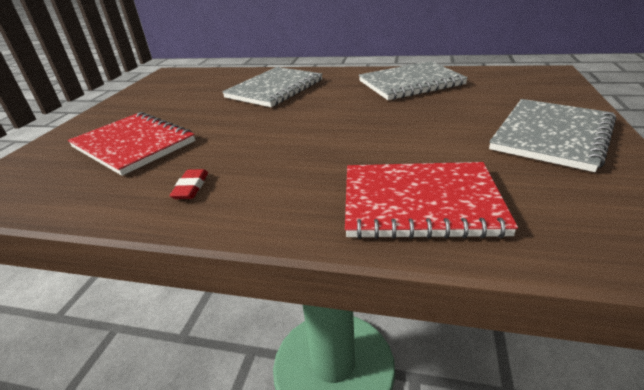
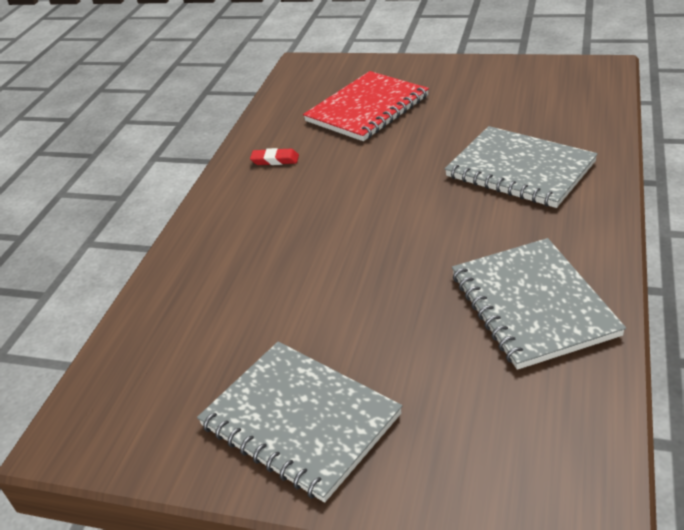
camera: 95 degrees right, 5 degrees up
(420, 202) = (202, 288): red notebook -> none

